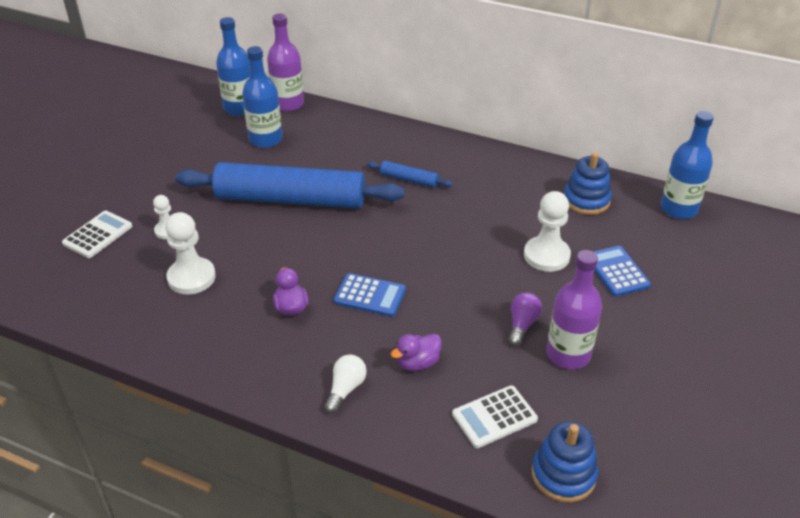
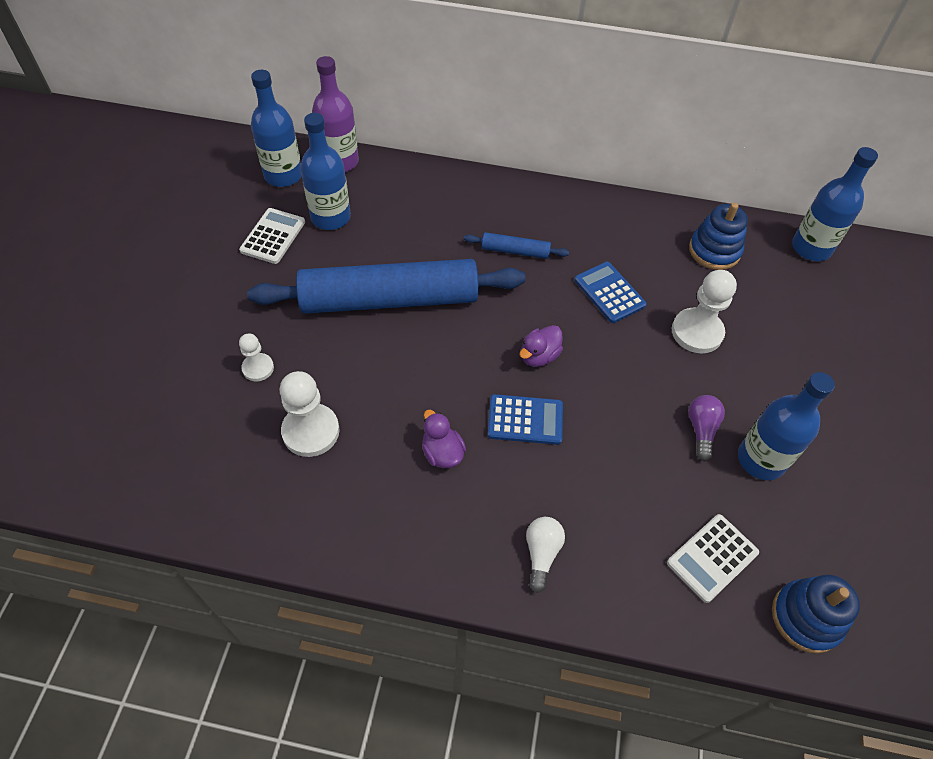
camera: 15 degrees left, 15 degrees up
(98, 235) = (173, 388): white calculator -> white calculator (273, 236)
(417, 363) = (608, 502): purple duck -> purple duck (539, 356)
(568, 354) = (761, 459): purple bottle -> blue bottle
(616, 271) = (775, 341): blue calculator -> blue calculator (609, 293)

